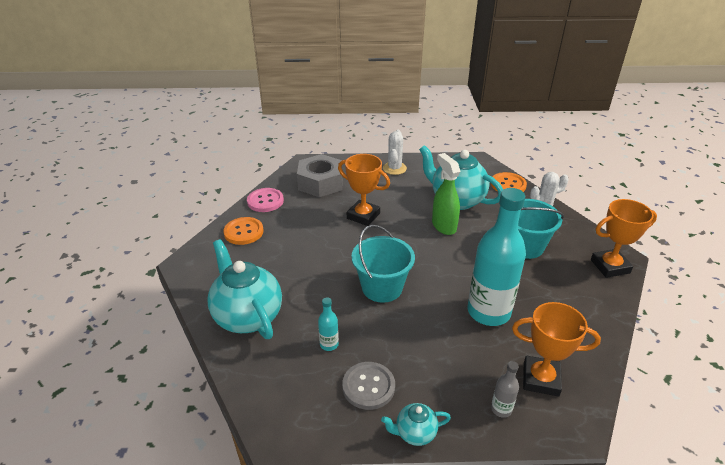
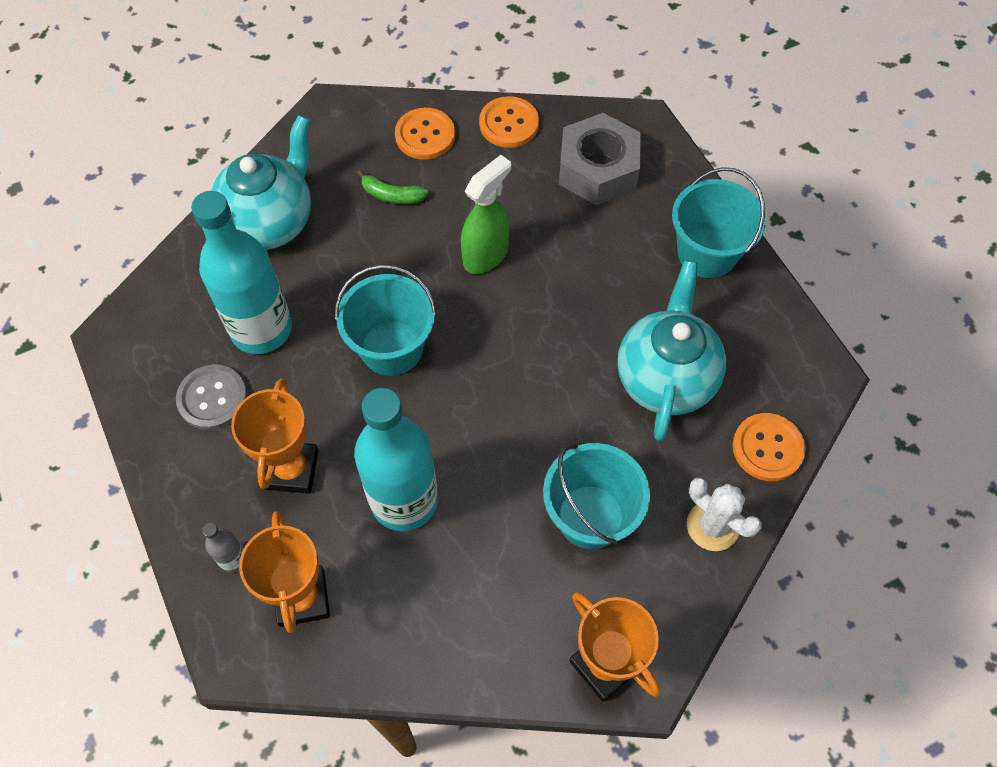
camera: 65 degrees right, 25 degrees up
(265, 201) = (509, 124): pink button -> orange button
(274, 257) = (392, 195): none -> green banana
(329, 344) = (261, 329): turquoise bottle -> turquoise bottle, size x2.44
(363, 216) = (543, 261): orange trophy -> orange trophy (291, 470)
(394, 168) = (707, 253): white cactus -> turquoise bucket
(415, 433) = (163, 472): turquoise teapot -> none
(443, 226) = (579, 381): green spray bottle -> green spray bottle (486, 255)

